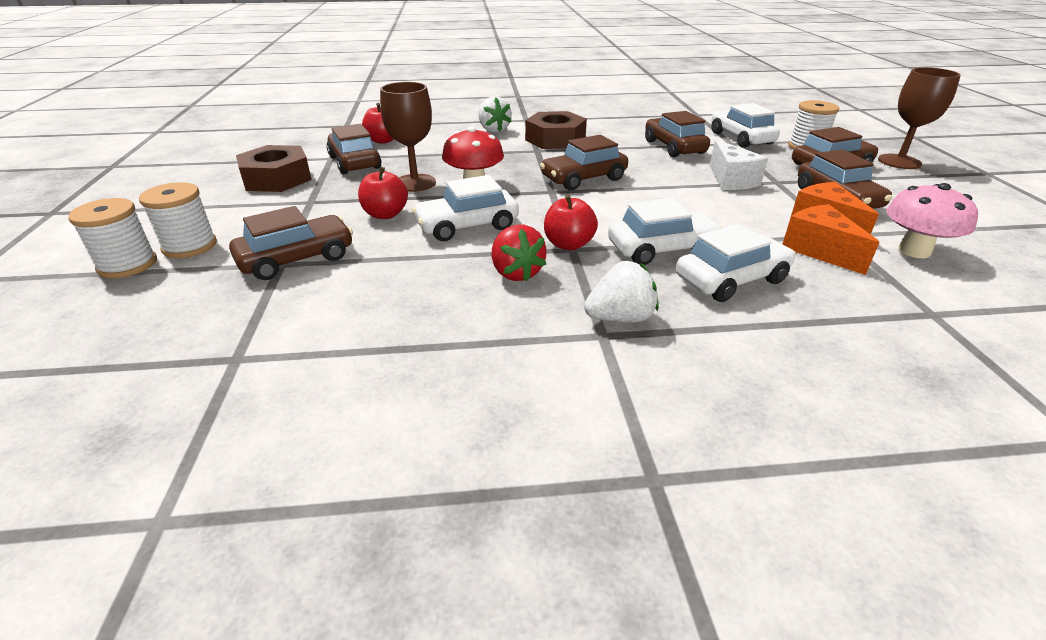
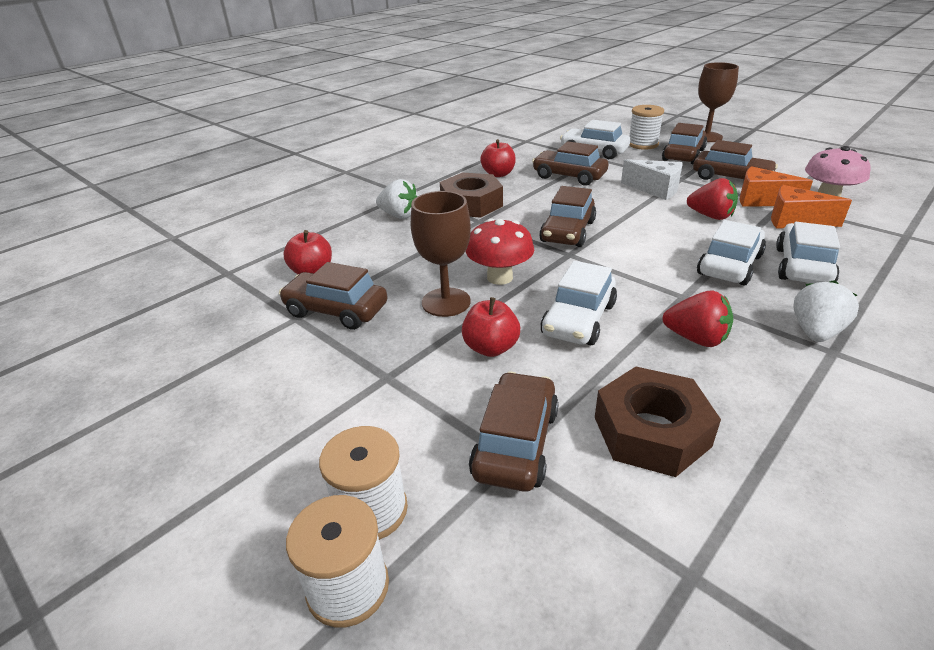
camera: 40 degrees left, 0 degrees up
(277, 178) = (287, 373): brown nut -> brown nut (651, 431)
(568, 244) = (675, 294): red apple -> red apple (498, 174)
(735, 215) = (710, 216): none -> red strawberry

